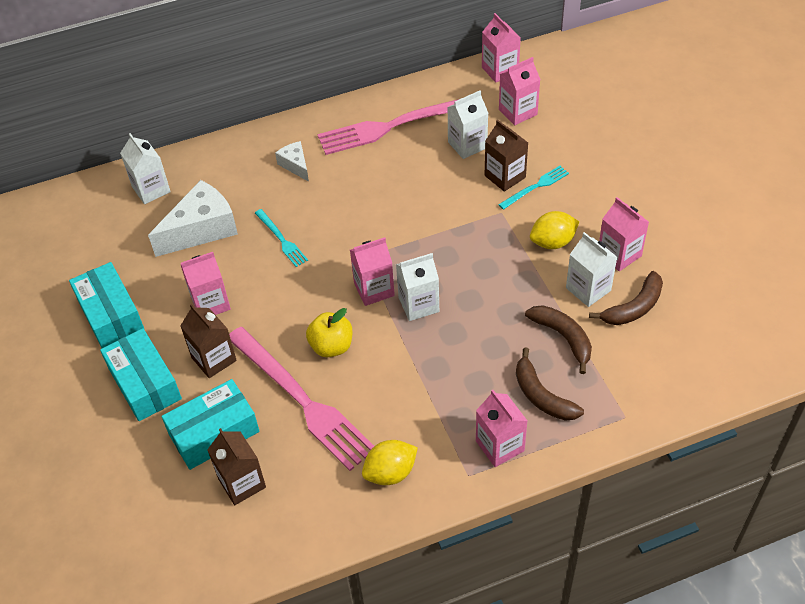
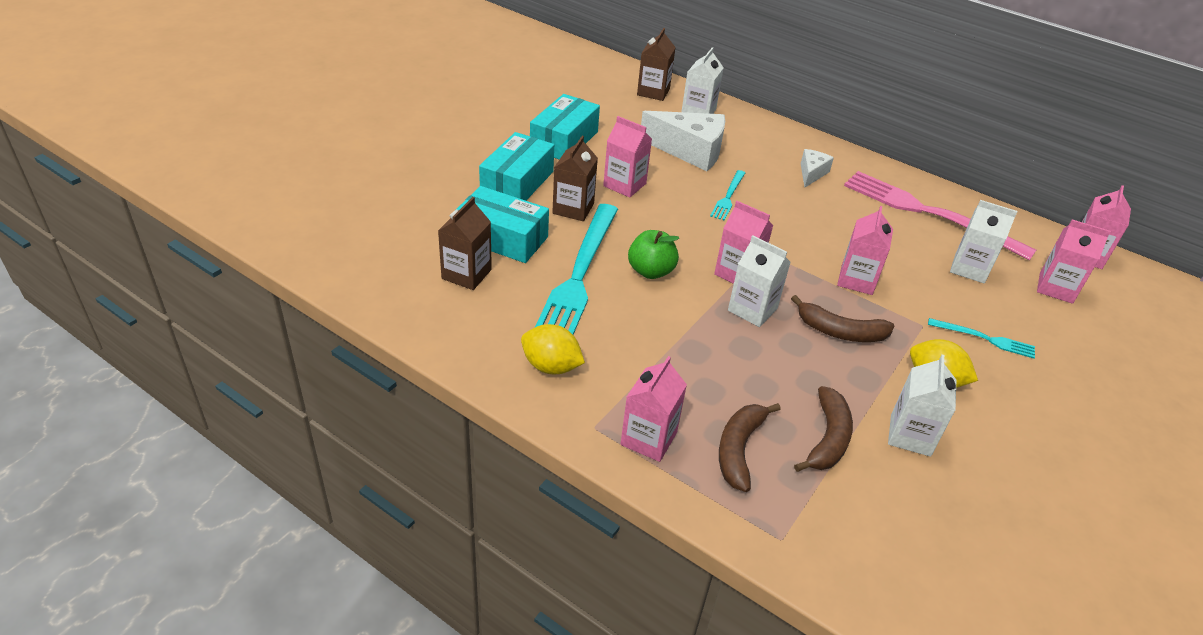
camera: 50 degrees right, 10 degrees down
(302, 400) = (579, 275): pink fork -> turquoise fork
(331, 346) = (651, 271): yellow apple -> green apple
(505, 176) = (968, 310): brown carton -> brown carton (653, 92)
(619, 254) = (985, 445): pink carton -> pink carton (856, 280)
(634, 307) = (931, 488): brown banana -> brown banana (840, 332)

